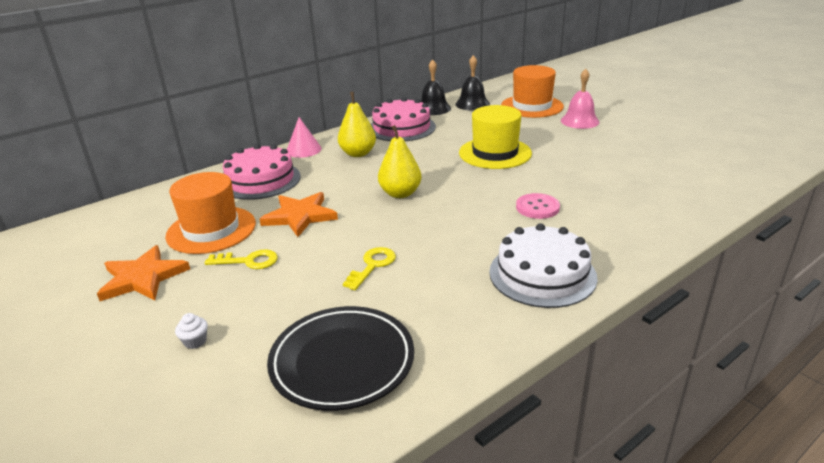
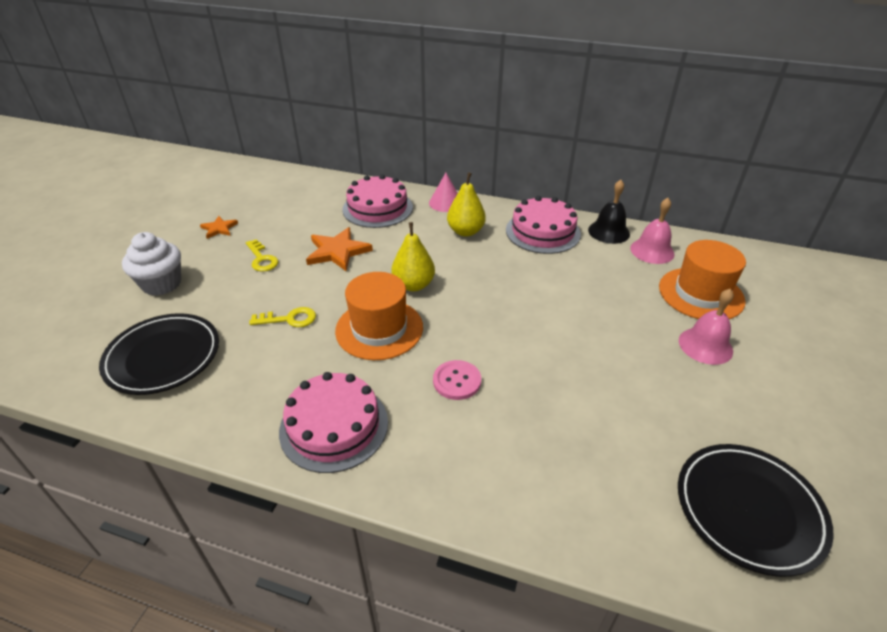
camera: 55 degrees right, 10 degrees up
(142, 278) = (219, 228): orange star -> orange star, size x0.58
(195, 341) = (161, 284): white cupcake -> white cupcake, size x2.44
(211, 230) = (292, 224): orange hat -> orange hat (379, 329)
(472, 104) = (652, 251): black bell -> pink bell
(495, 153) = (549, 310): yellow hat -> none
(542, 274) = (334, 426): white cake -> pink cake
(715, 155) = (748, 510): none -> black plate

